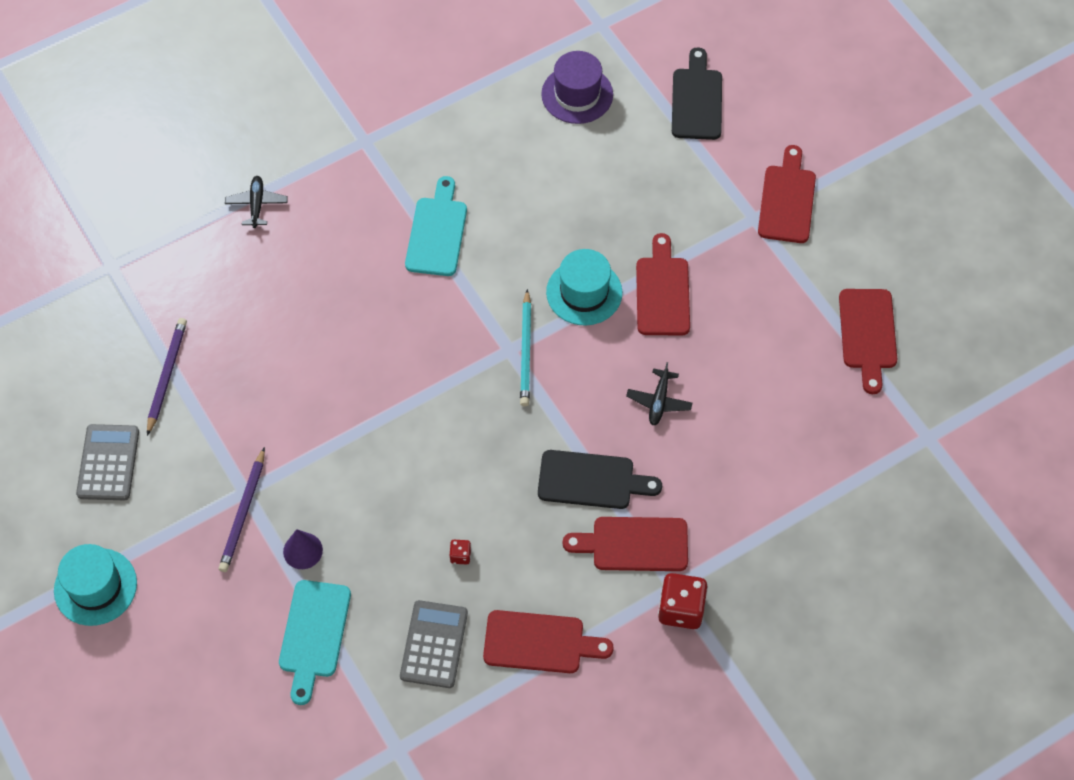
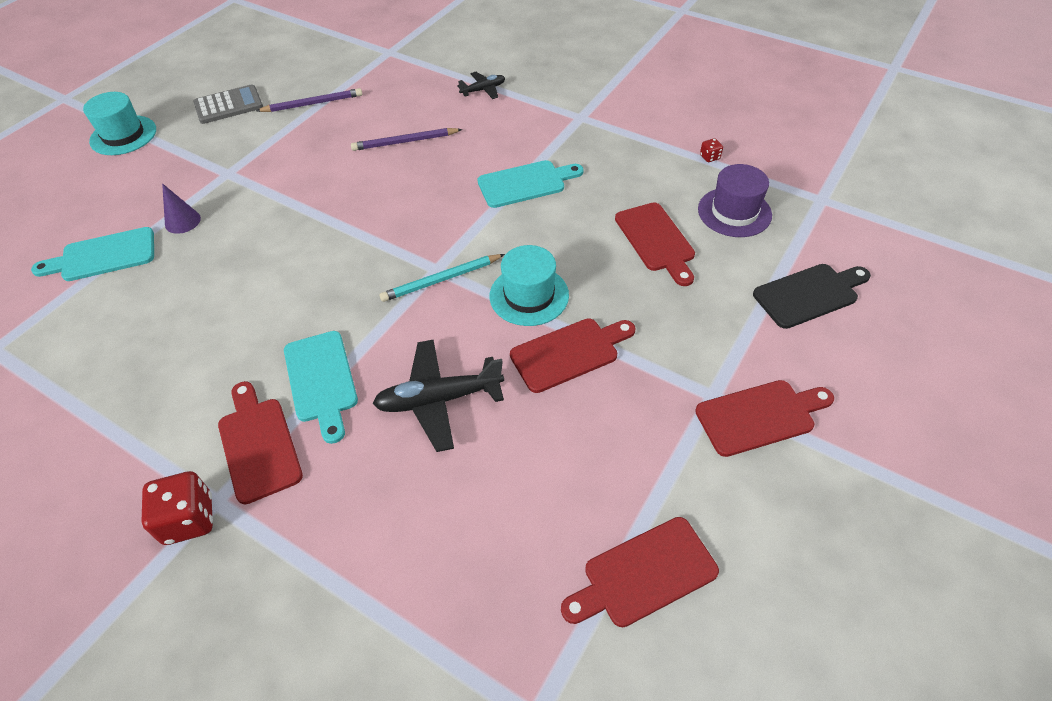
camera: 65 degrees right, 10 degrees down
(244, 513) = (208, 179): purple pencil -> purple pencil (405, 142)
(434, 644) = (107, 333): grey calculator -> none
(460, 556) = (205, 317): red dice -> red dice (709, 157)
(539, 643) = (122, 410): red cutting board -> red cutting board (656, 240)
(591, 480) = (321, 380): black cutting board -> turquoise cutting board
(659, 401) = (439, 400): black plane -> black plane, size x1.77

